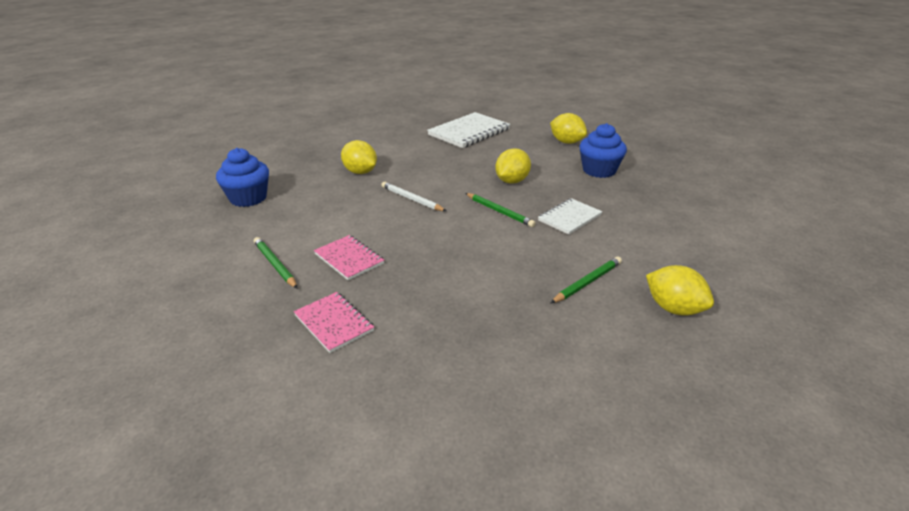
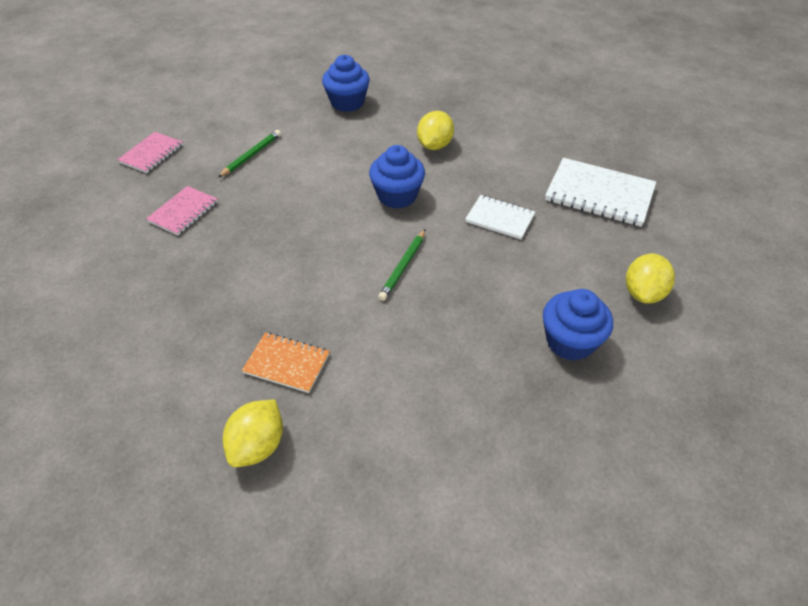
camera: 70 degrees right, 15 degrees up
(349, 259) = (273, 190): pink notebook -> pink notebook (151, 154)
(412, 199) = (397, 196): white pencil -> blue cupcake
(512, 181) = (483, 261): yellow lemon -> none
(569, 218) = (418, 329): white notebook -> white notebook (500, 218)
(588, 282) = (287, 364): green pencil -> orange notebook

